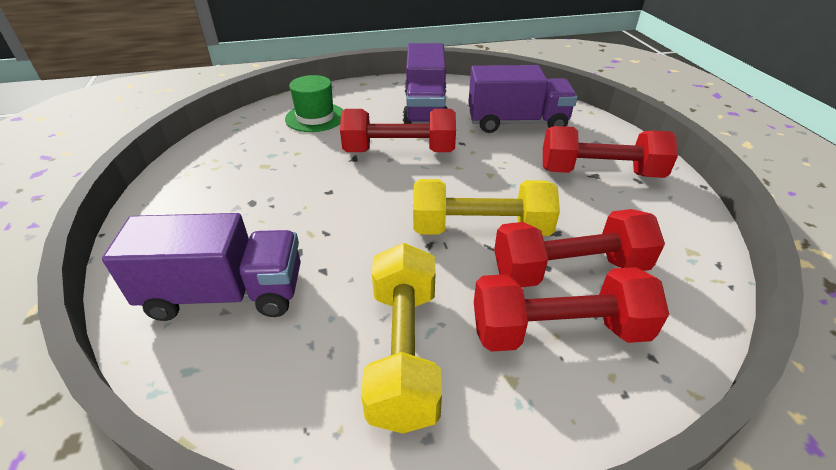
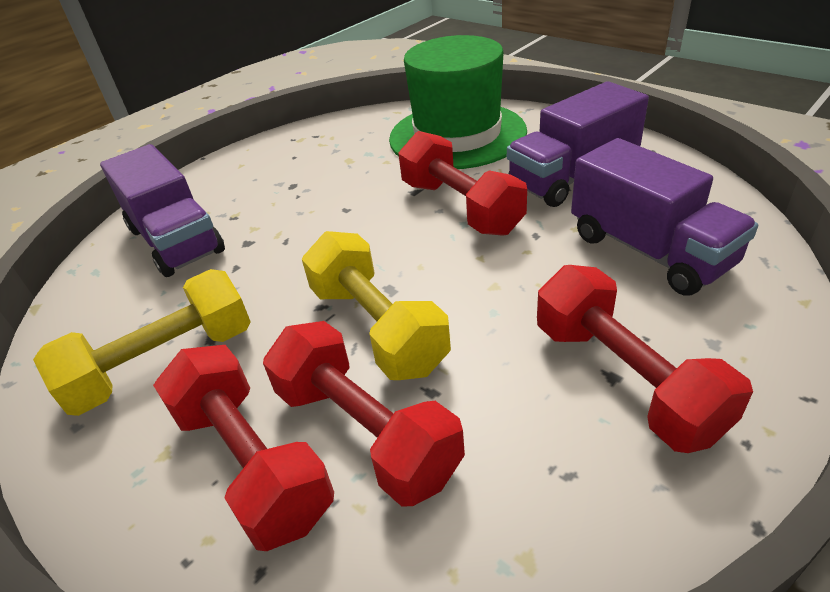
camera: 60 degrees right, 0 degrees up
(315, 117) = (457, 135): green hat -> green hat, size x1.89

